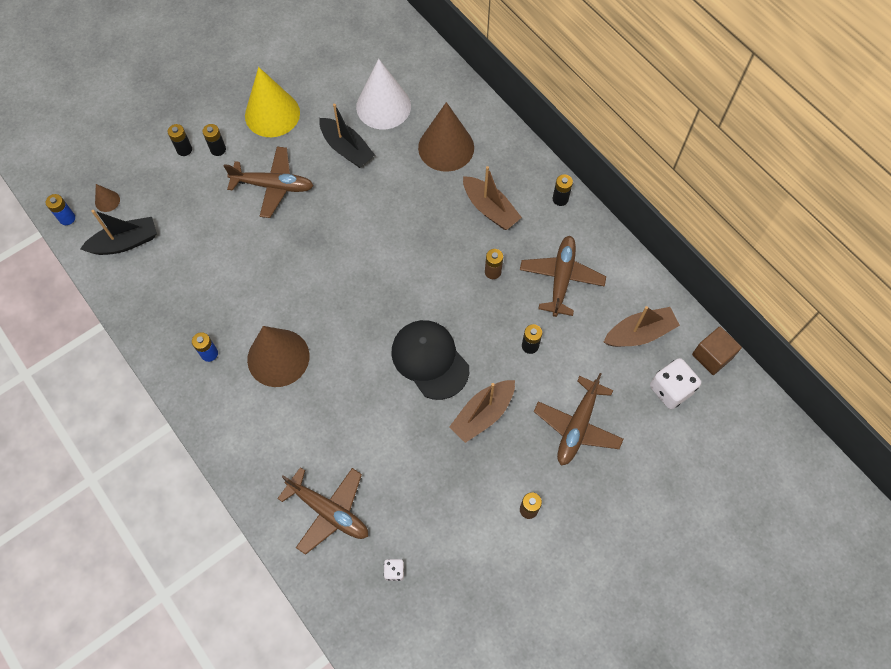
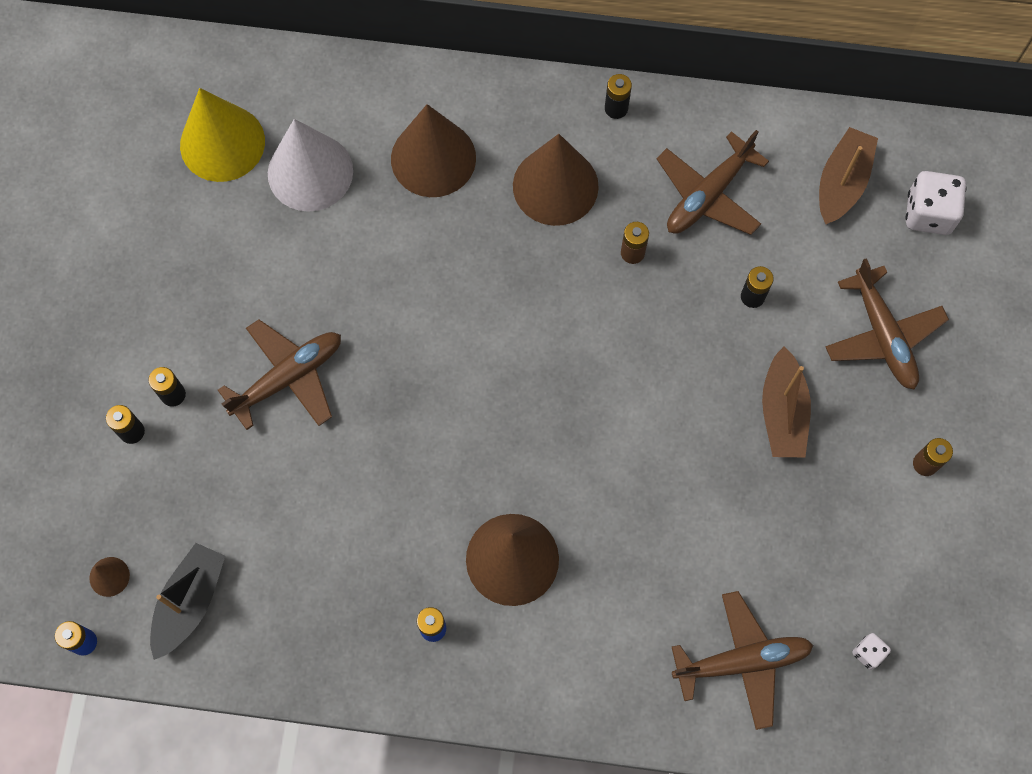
camera: 45 degrees left, 5 degrees up
(272, 114) = (189, 295): yellow cone -> yellow cone (222, 143)
(346, 149) = (324, 259): black boat -> none
(430, 360) = (670, 407): black cap -> none
(490, 209) = (555, 186): brown boat -> brown cone
(561, 278) = (708, 195): brown plane -> brown plane turned 105 degrees counterclockwise
(712, 356) = (931, 142): brown cube -> none

